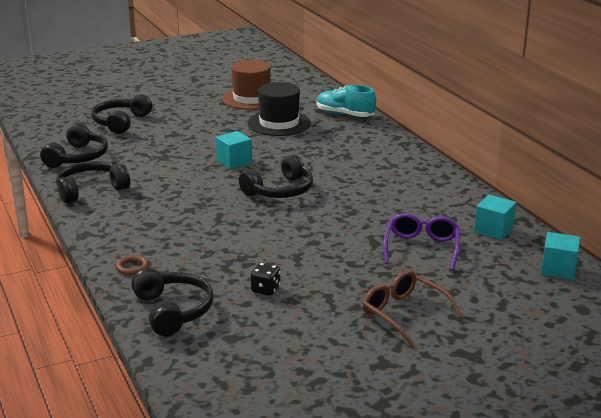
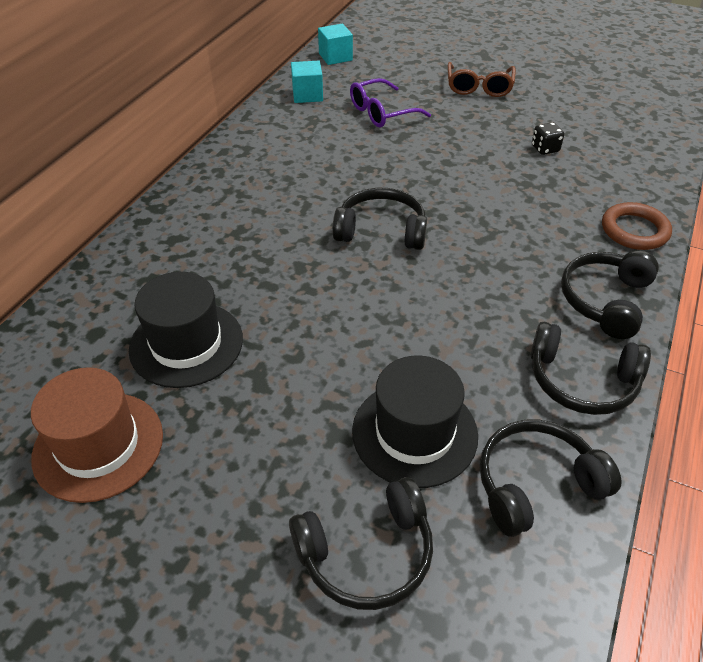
camera: 130 degrees left, 20 degrees up
(132, 267) = (634, 230): brown ring -> brown ring, size x1.80
(145, 147) = (414, 433): none -> black hat
(173, 310) = (637, 172): black headphones -> black headphones (605, 300)
(234, 161) = (354, 308): turquoise cube -> none
(345, 115) = (94, 298): turquoise shoe -> none

